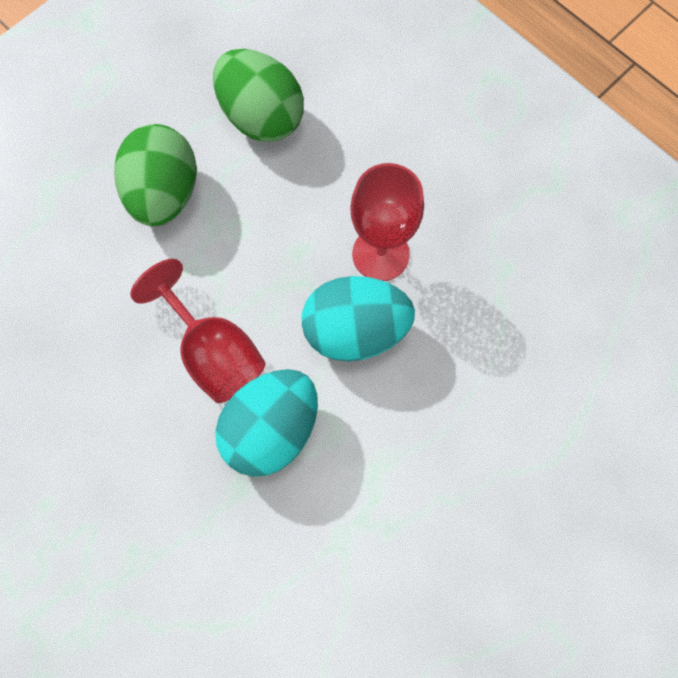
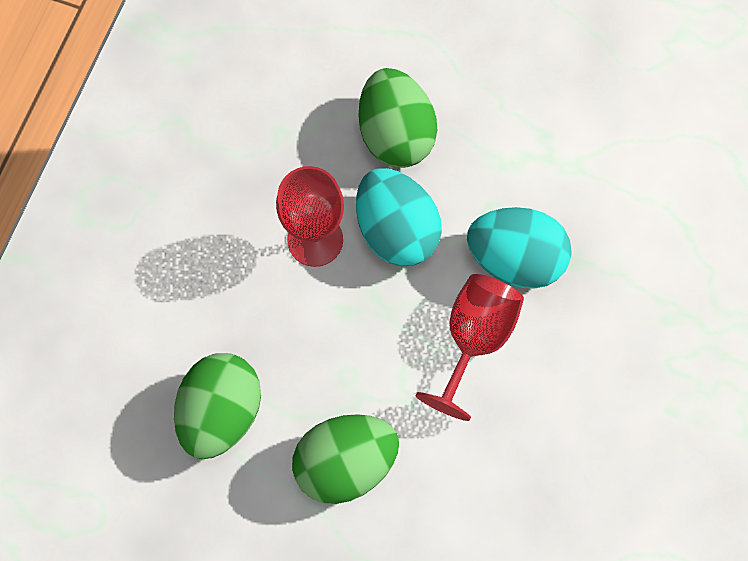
camera: 115 degrees left, 0 degrees up
(457, 375) = (395, 134): none -> green egg

